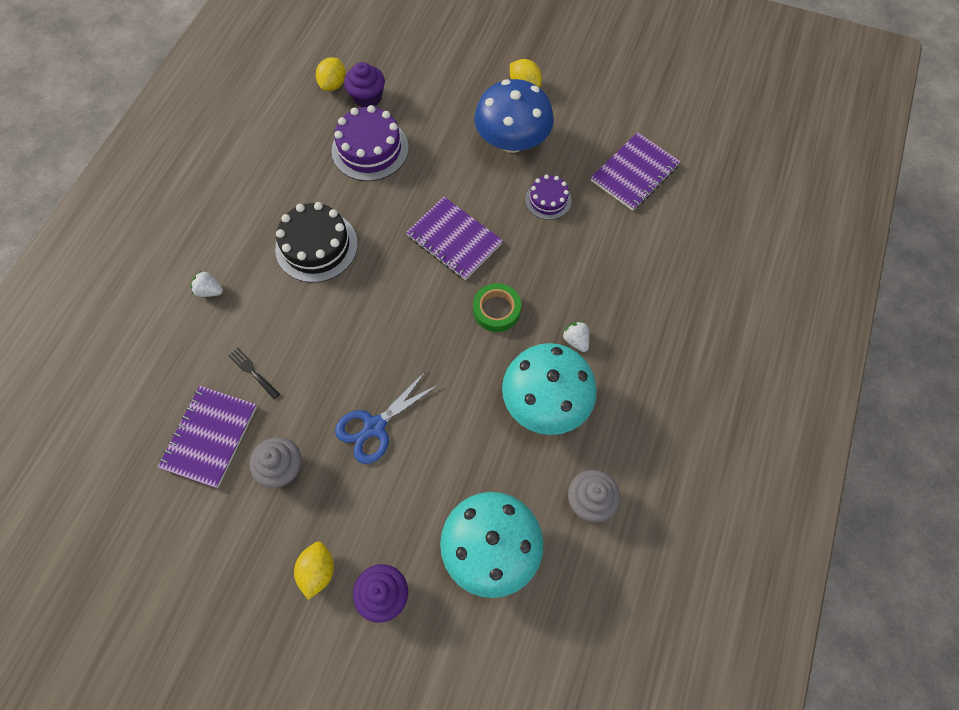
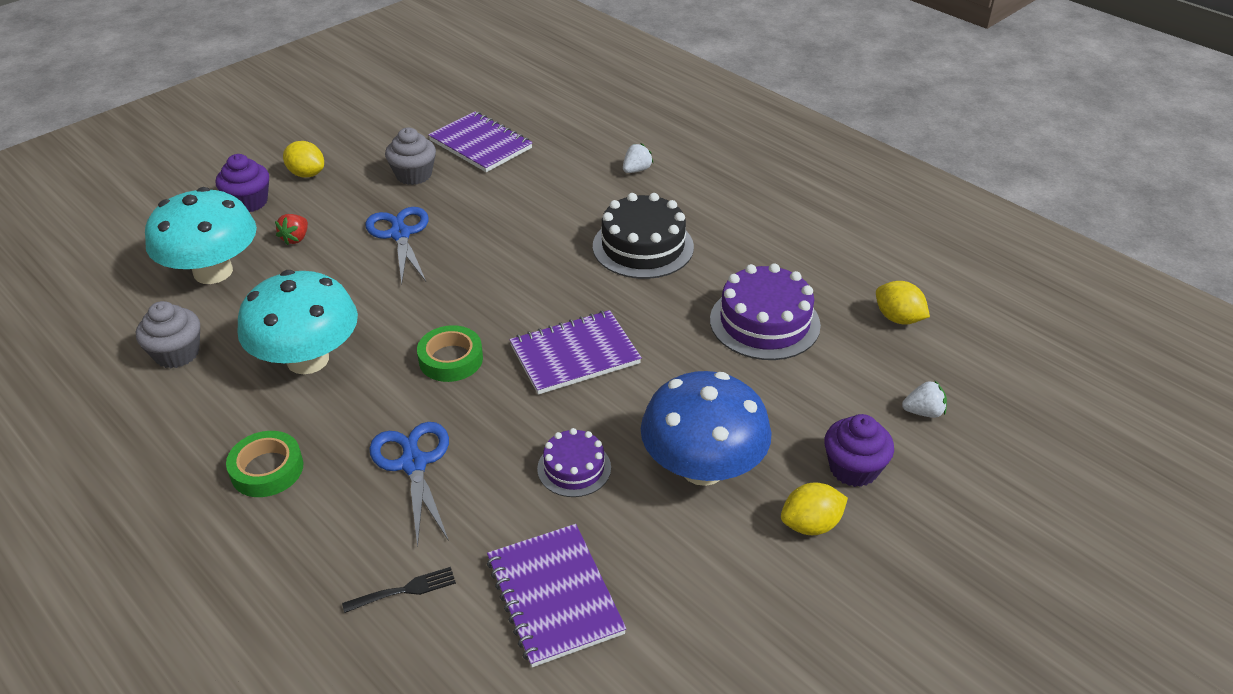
camera: 115 degrees right, 25 degrees down
(253, 371) = (524, 177): black fork -> black fork (404, 590)
(367, 97) = (860, 343): purple cupcake -> purple cupcake (853, 468)
(417, 510) = (295, 238): none -> red strawberry
(575, 340) = (353, 414): white strawberry -> white strawberry (923, 412)
(593, 282) = (413, 464): none -> blue scissors
(646, 361) = (267, 469): none -> green tape

